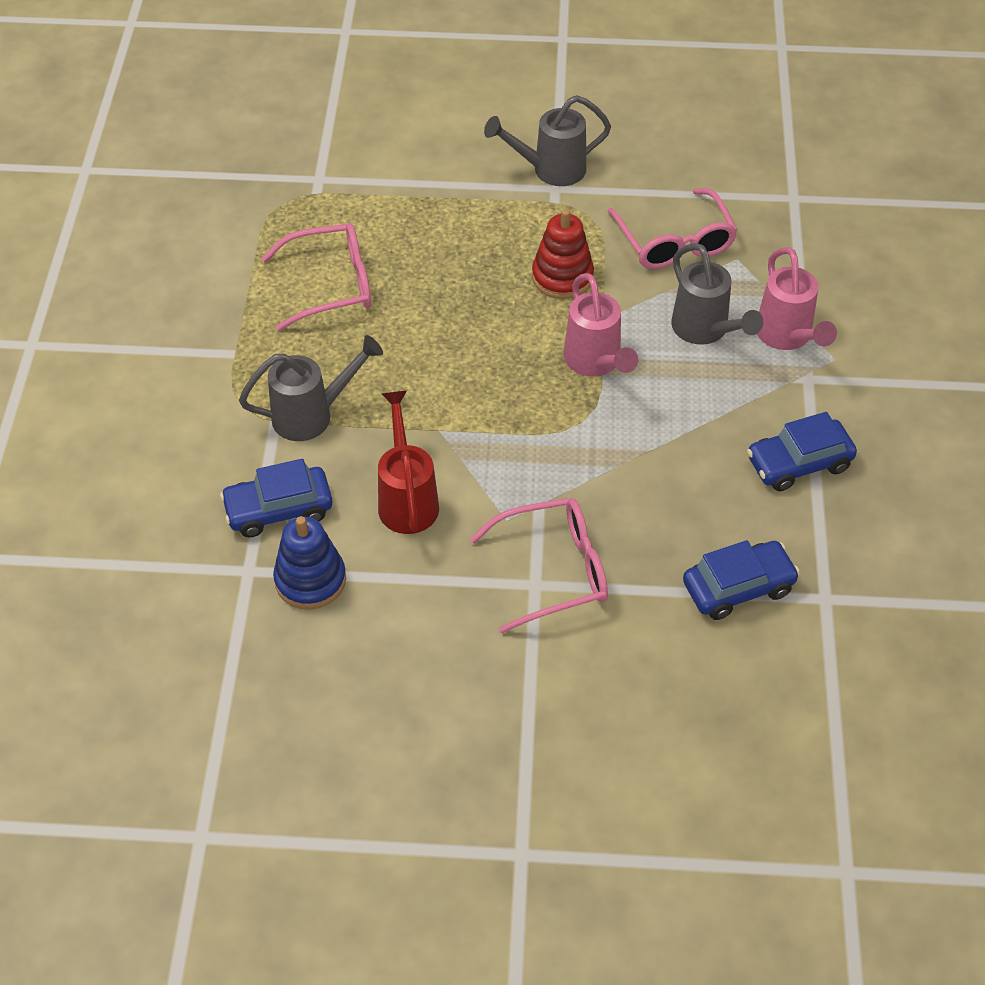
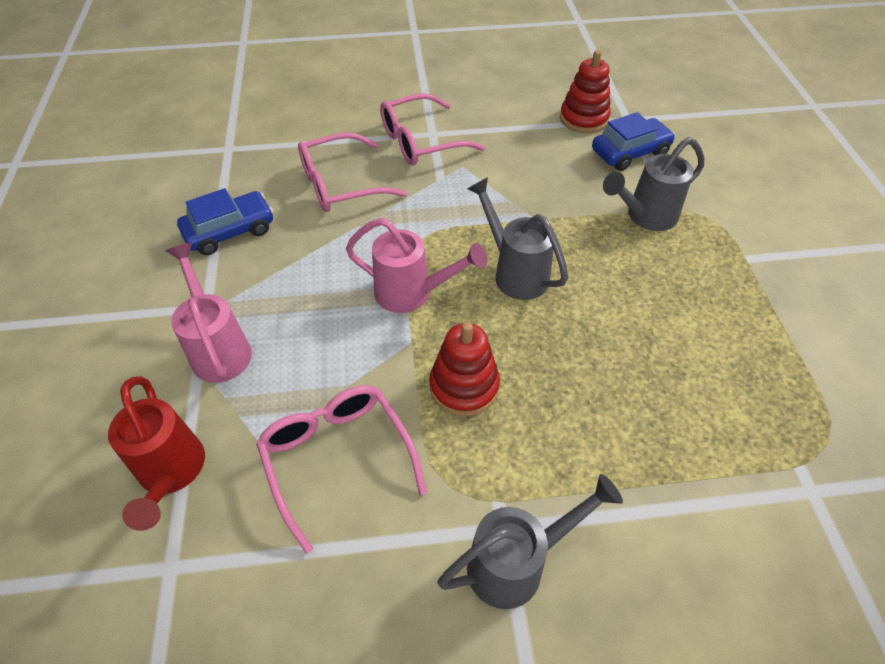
camera: 170 degrees right, 0 degrees up
(310, 580) = (583, 119): blue stacking toy -> red stacking toy
(331, 285) = (703, 339): pink glasses -> pink glasses (341, 184)
(407, 498) = (541, 170): red watering can -> red watering can (171, 474)
(596, 363) = (412, 294): pink watering can -> pink watering can turned 135 degrees clockwise
(705, 331) = (304, 343): grey watering can -> grey watering can (514, 272)
(738, 587) = (290, 147): blue car -> none

